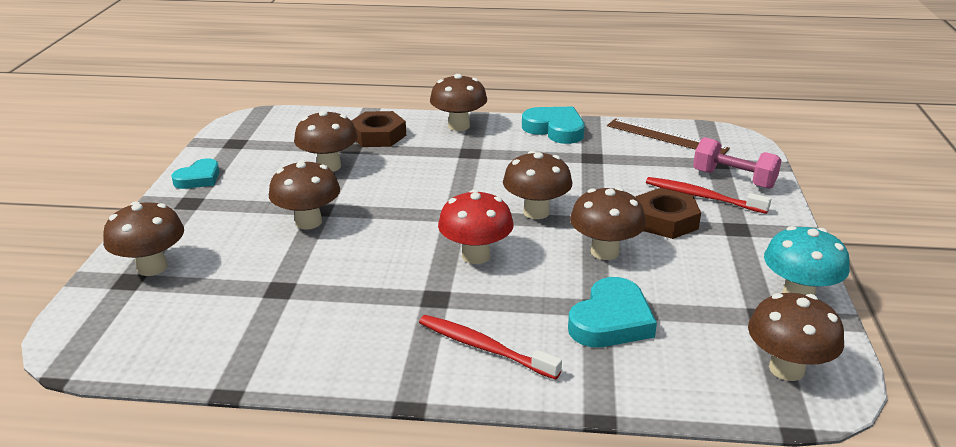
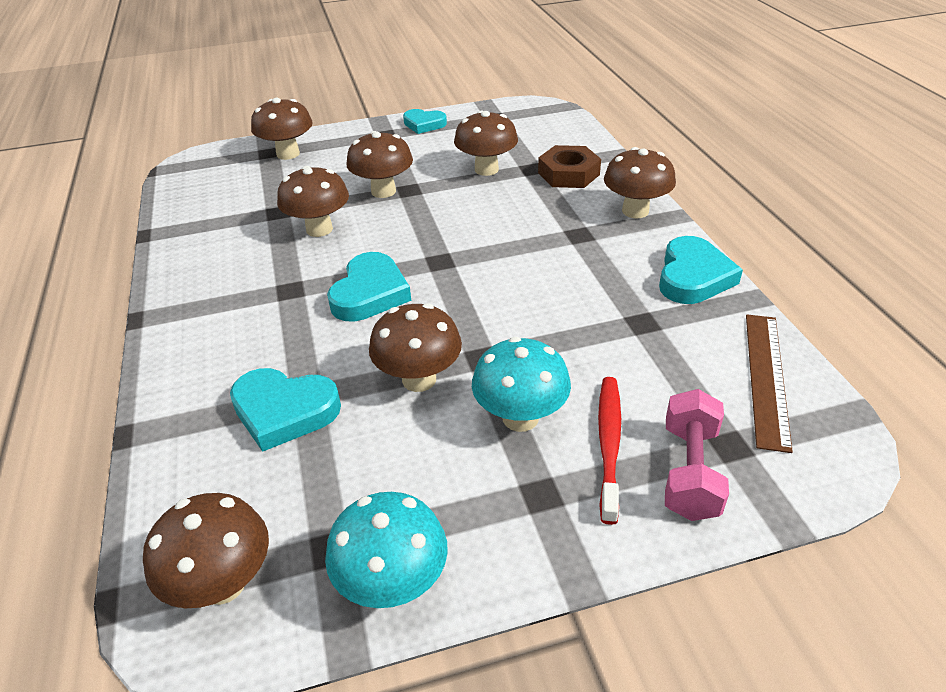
camera: 70 degrees right, 10 degrees up
(476, 256) = (370, 293): red mushroom -> turquoise heart
(484, 347) = (220, 337): red toothbrush -> none
(536, 212) = (477, 310): brown mushroom -> brown mushroom (319, 229)
(665, 220) = (520, 418): brown nut -> turquoise mushroom

